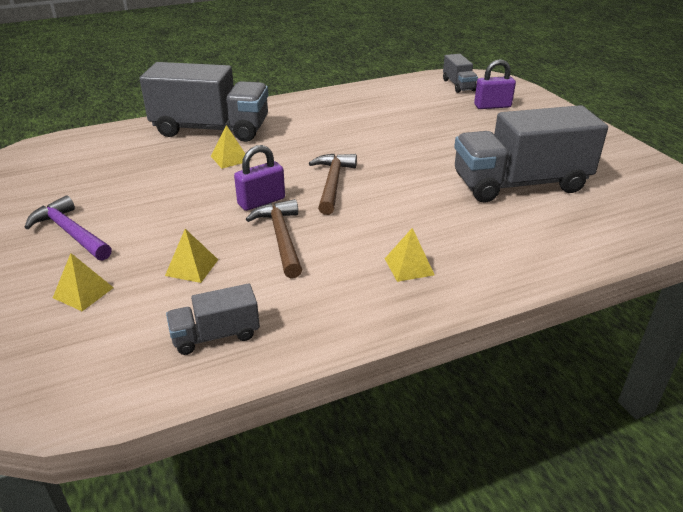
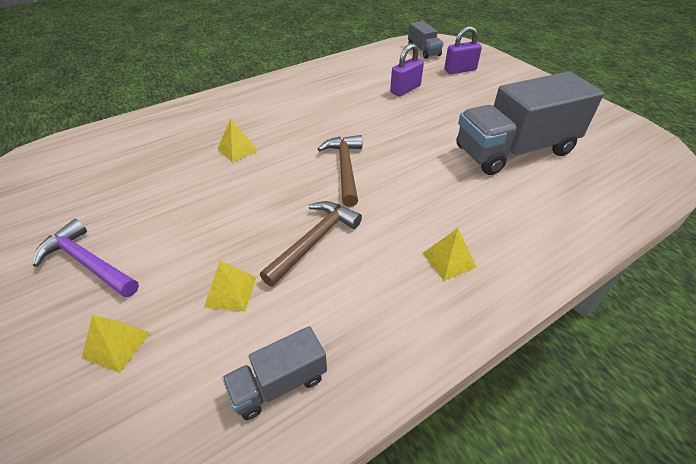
camera: 10 degrees left, 10 degrees up
(211, 129) = (210, 117): grey truck -> none
(261, 201) = (282, 198): purple padlock -> purple padlock (405, 89)
(281, 238) = (314, 241): brown hammer -> brown hammer turned 60 degrees clockwise

